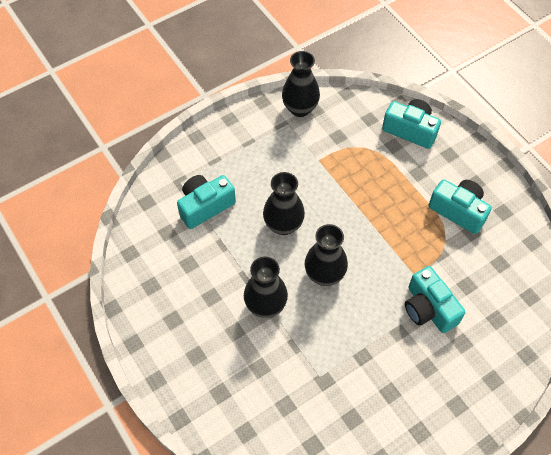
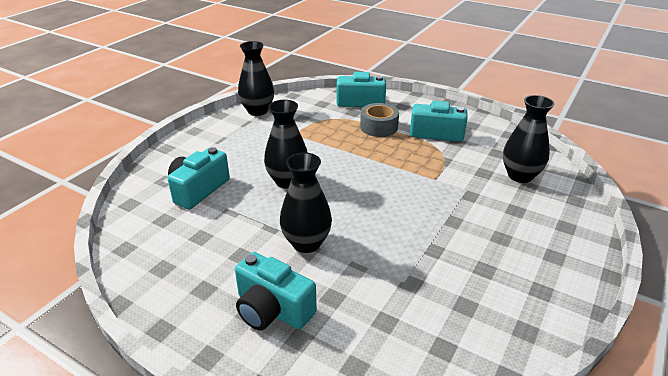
camera: 25 degrees left, 25 degrees down
(324, 275) = (351, 203): black vase -> black vase (520, 176)
(406, 179) = (379, 127): none -> grey tape
(428, 308) = (465, 196): turquoise camera -> turquoise camera (272, 309)

